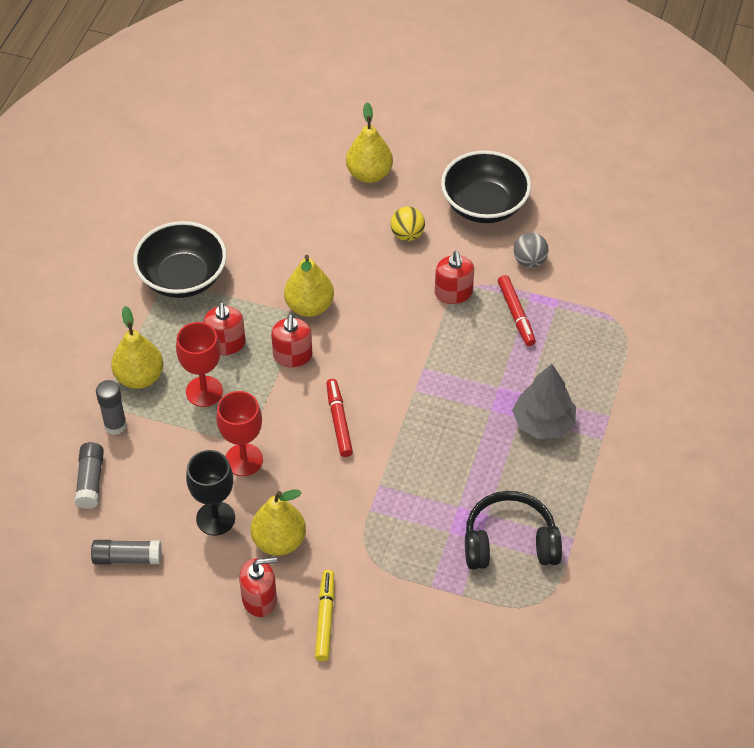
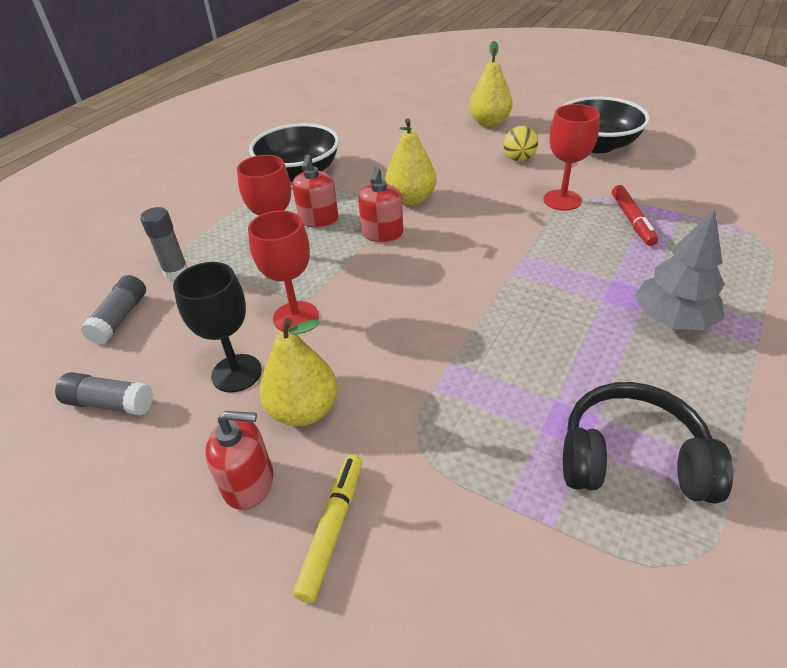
camera: 15 degrees right, 10 degrees down
(140, 377) = (222, 237): yellow pear -> none
(338, 421) = (416, 292): red marker -> none
(453, 293) = (562, 200): red soap dispenser -> red goblet
(529, 261) = (645, 183): grey ball -> none

